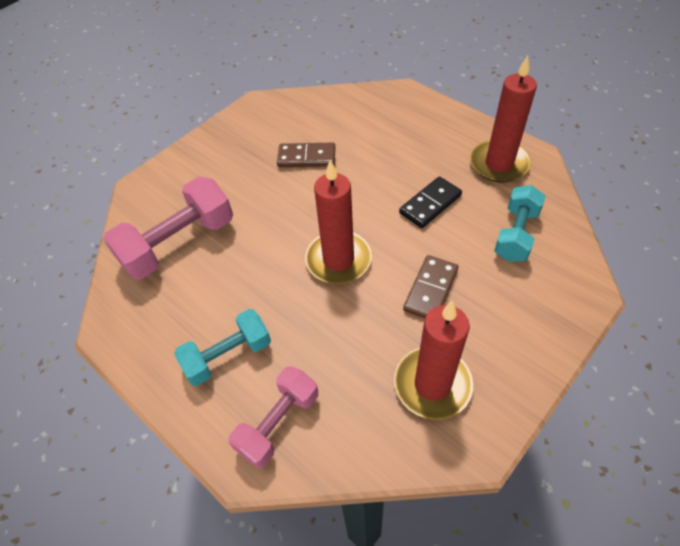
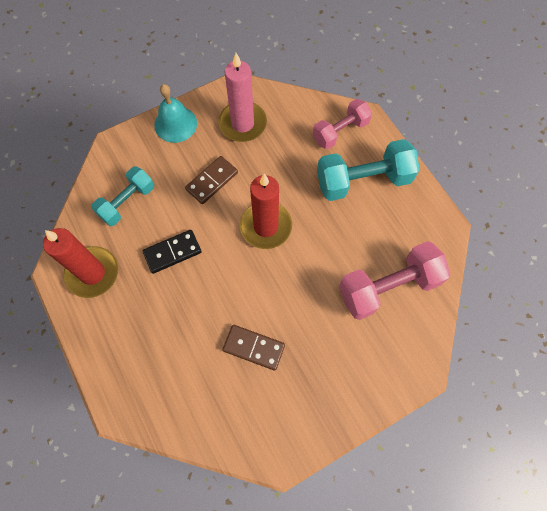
camera: 165 degrees left, 15 degrees up
(228, 356) = (363, 180): turquoise dumbbell -> turquoise dumbbell, size x1.53
(432, 384) = (242, 124): red candle -> pink candle
(528, 350) = (175, 124): none -> turquoise bell

